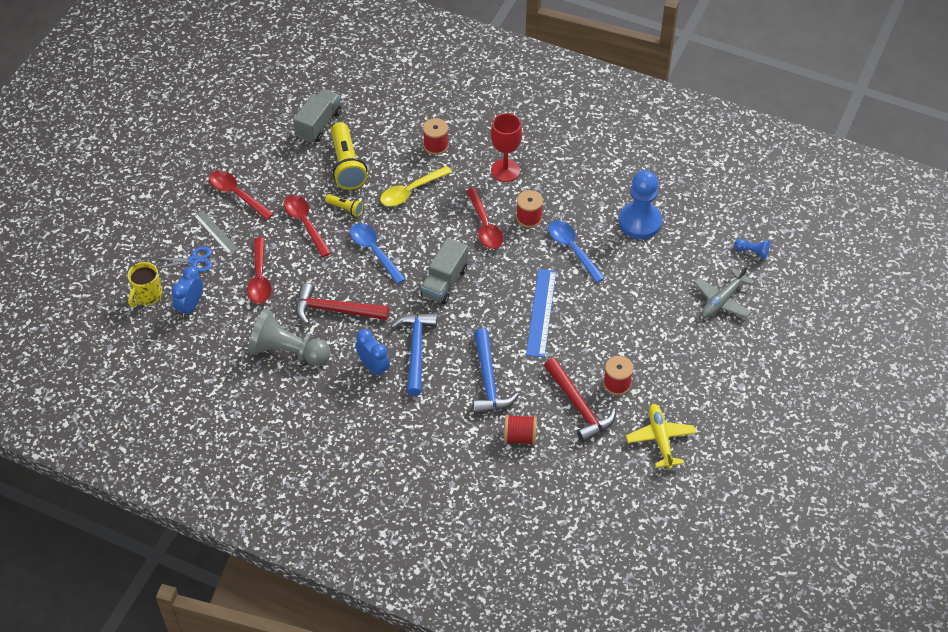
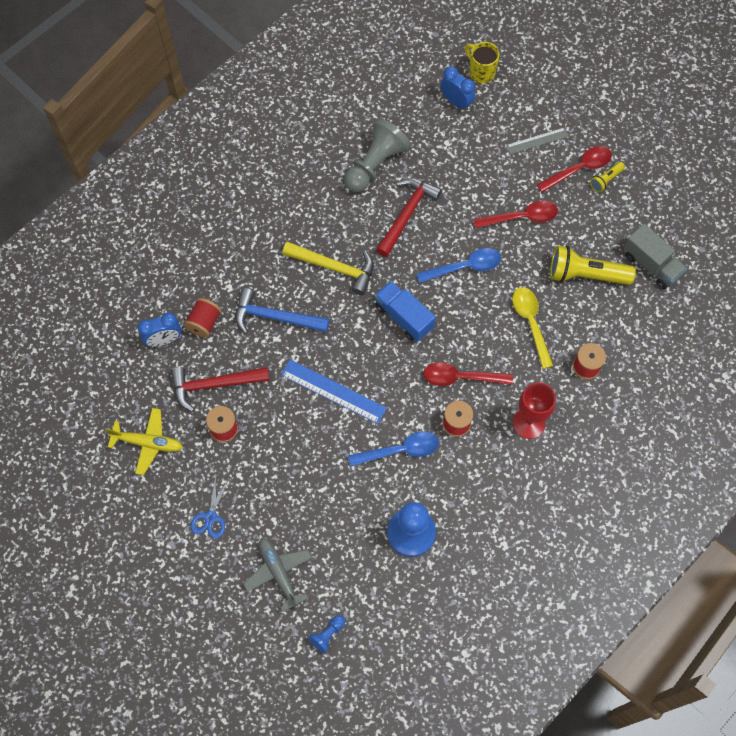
camera: 110 degrees right, 15 degrees up
(194, 260) = (509, 116): blue scissors -> blue scissors (210, 517)
(259, 278) = (468, 163): red spoon -> none
(345, 208) = (528, 257): yellow flashlight -> yellow flashlight (606, 180)
(373, 367) = (329, 227): blue clock -> blue clock (164, 340)
(416, 350) = (334, 267): blue hammer -> yellow hammer
(444, 282) = (404, 317): grey truck -> blue truck

